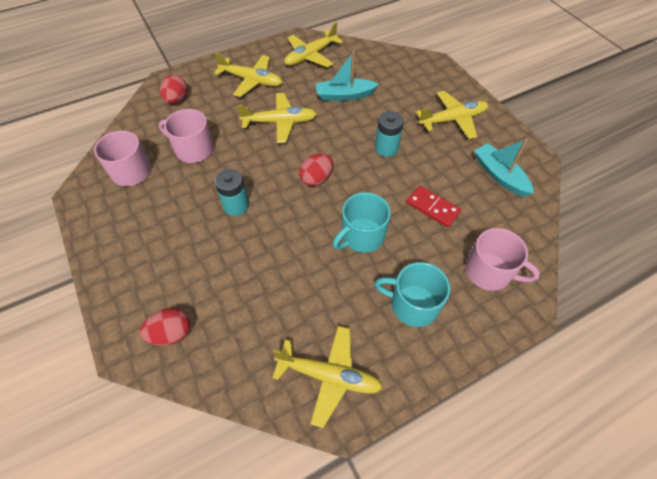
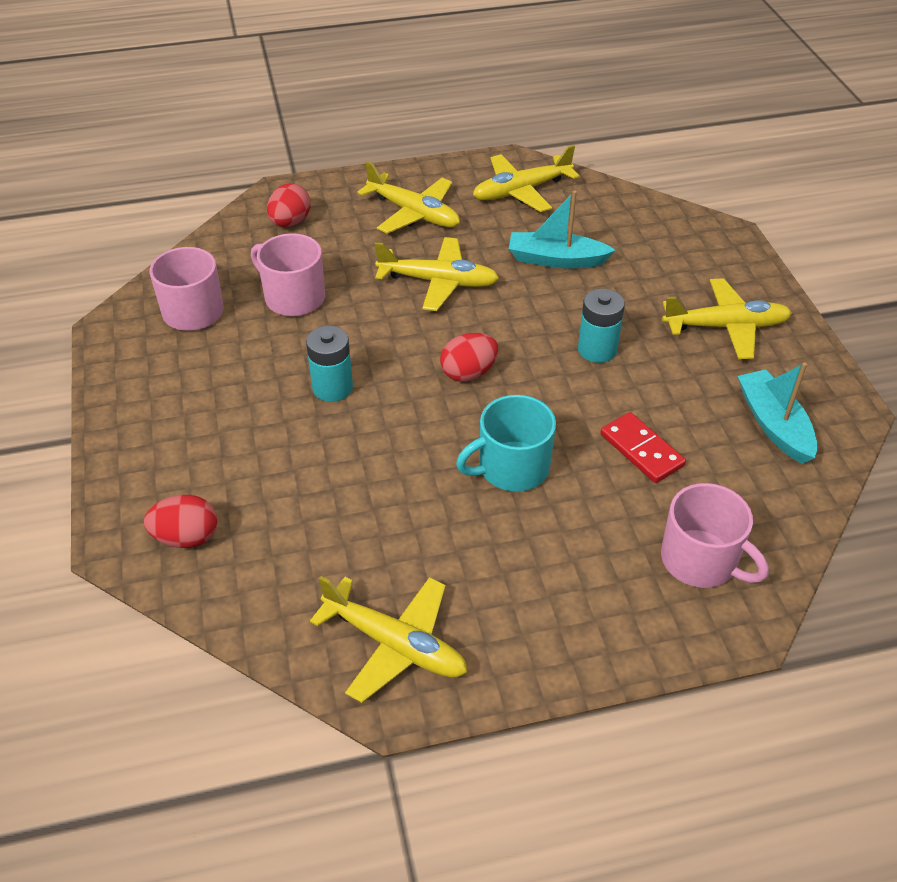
camera: 15 degrees right, 10 degrees down
(413, 304) = (558, 579): turquoise mug -> none

